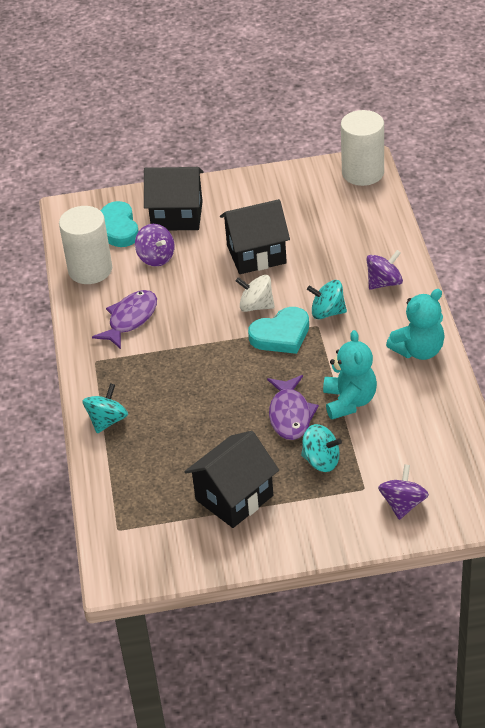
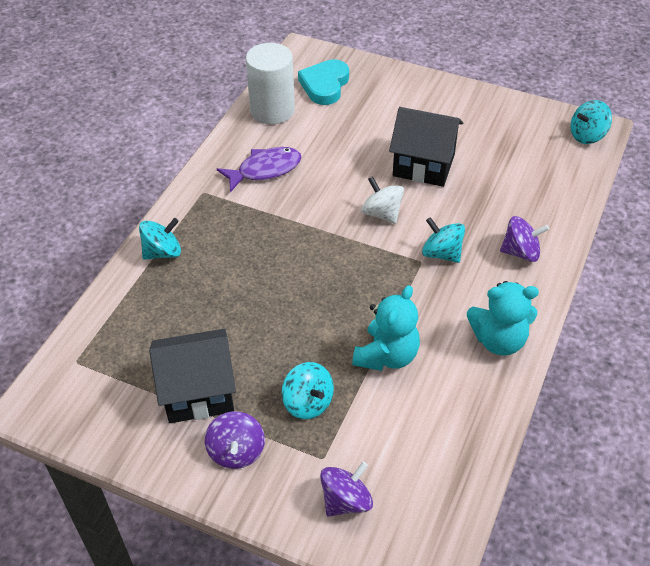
camera: 30 degrees right, 5 degrees up
(156, 257) = (335, 126): purple spinning top -> purple spinning top (236, 452)
(177, 216) = (385, 97): black house -> none
(281, 335) = (380, 253): turquoise heart -> none
(290, 415) = (320, 337): purple fish -> none
(363, 173) = (587, 135): white cylinder -> turquoise spinning top

